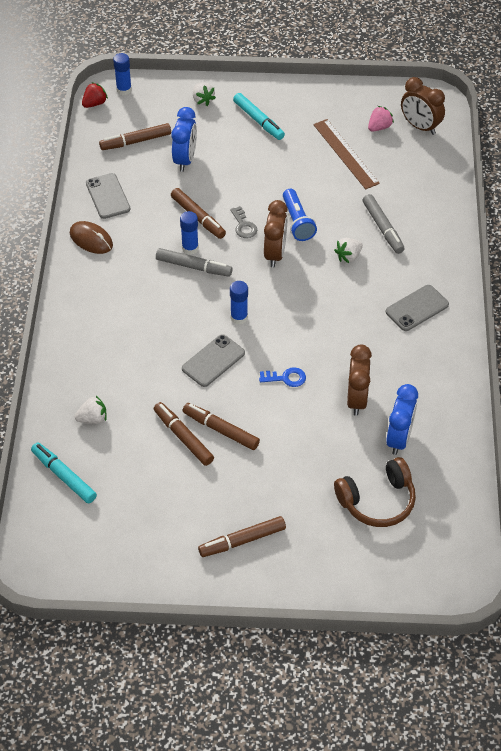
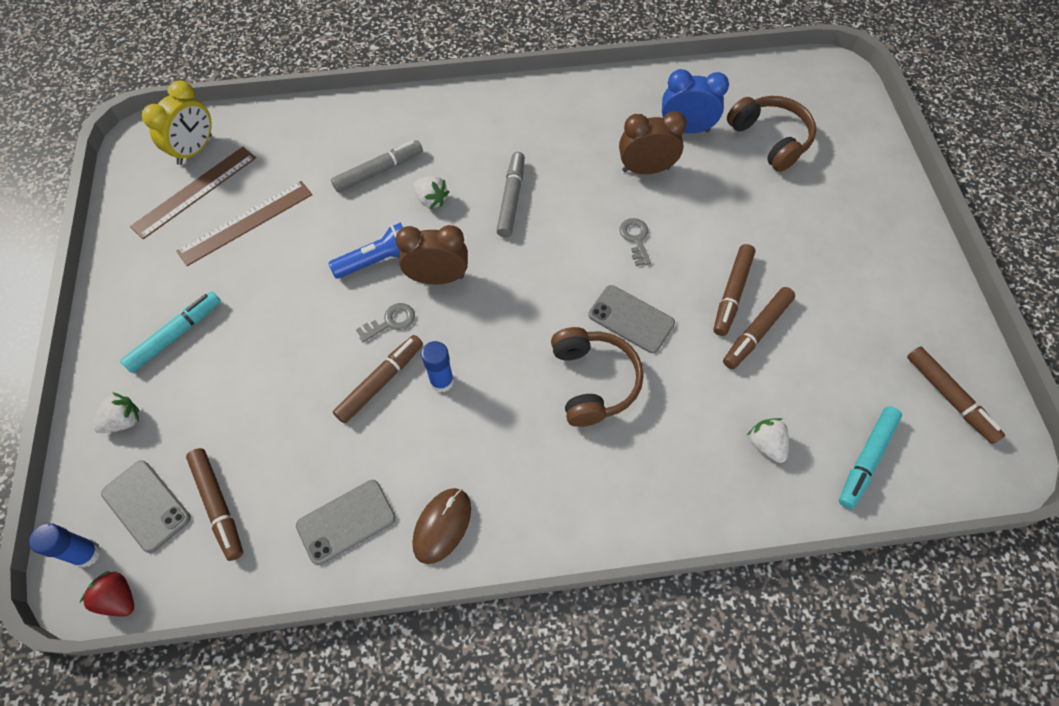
camera: 100 degrees left, 10 degrees up
(168, 330) = (593, 381): none -> brown headphones
(185, 159) = (260, 422): blue clock -> none
(194, 267) = (475, 370): grey marker -> grey marker (511, 199)
(239, 317) = (554, 302): blue glue stick -> none
(242, 541) = (869, 249): brown marker -> brown marker (949, 397)
(286, 378) = (635, 239): blue key -> grey key
(379, 127) = (195, 191): pink strawberry -> brown ruler
(417, 308) = (501, 129): grey phone -> grey phone (146, 505)
(420, 126) = (195, 150): brown clock -> yellow clock

